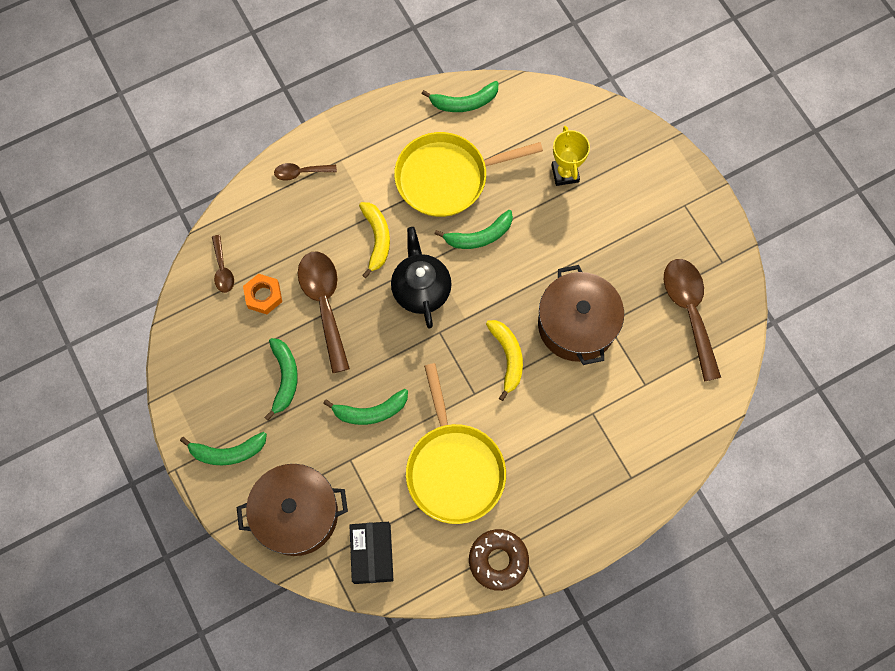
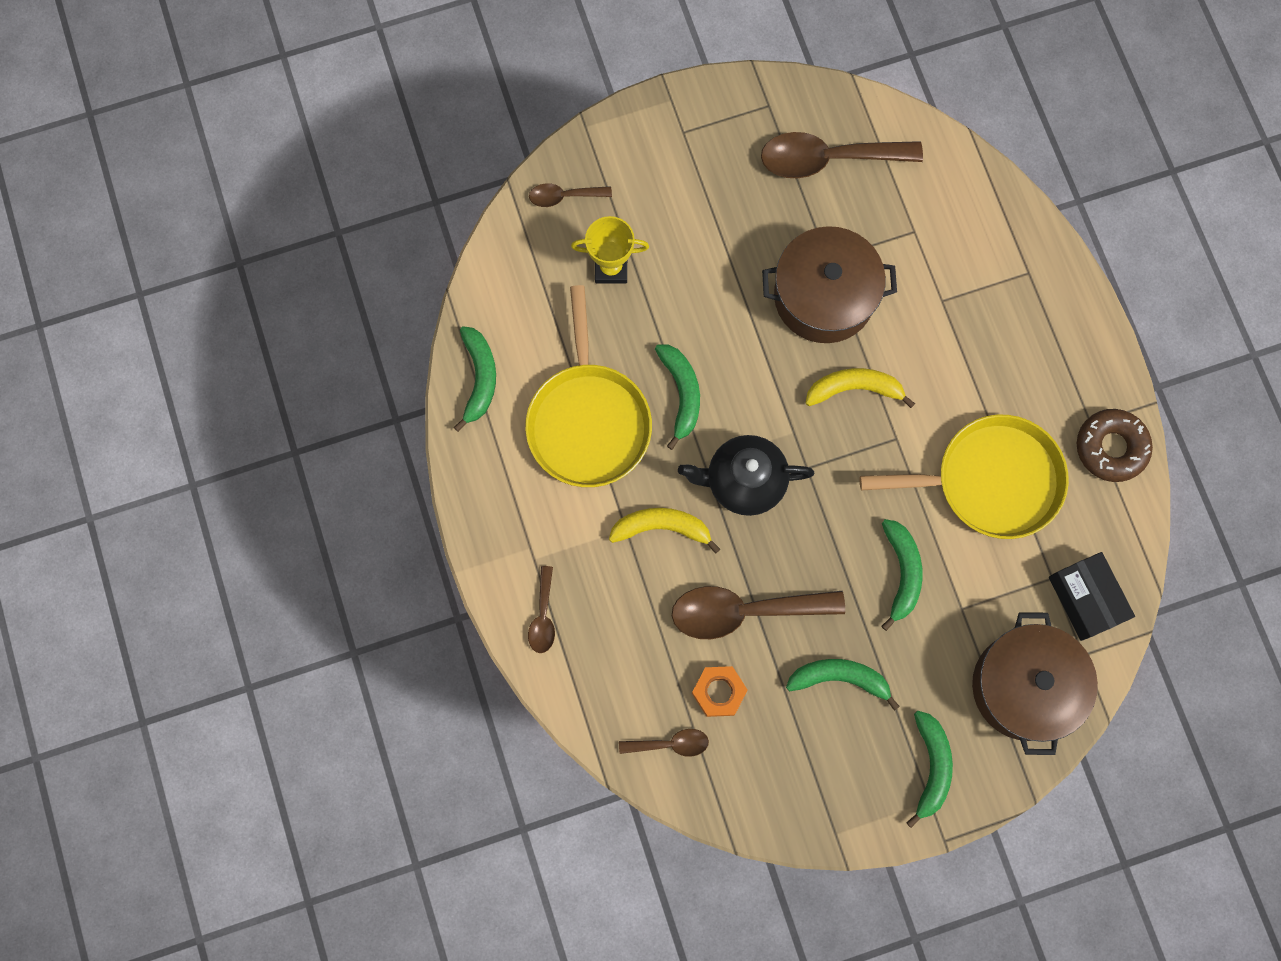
camera: 80 degrees left, 5 degrees up
(372, 554) = (1086, 598): black box -> black box turned 60 degrees clockwise
(613, 133) = (564, 196): none -> brown spoon

